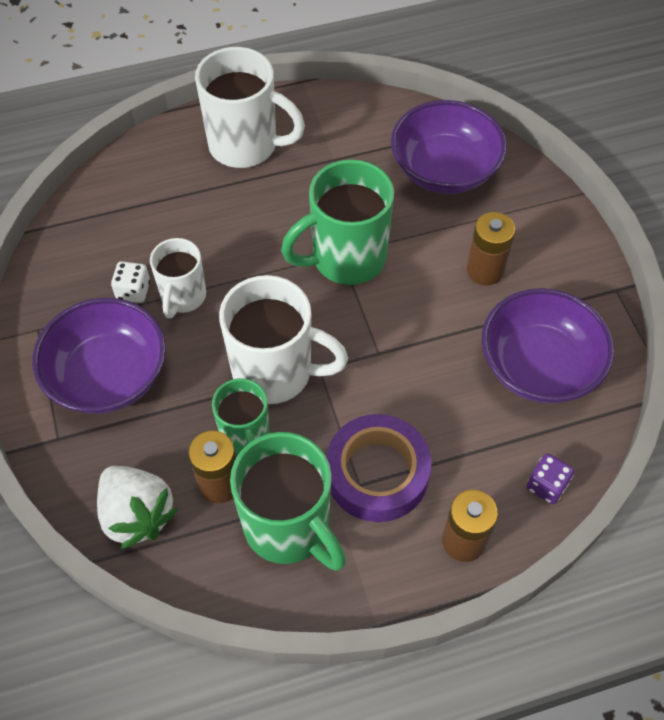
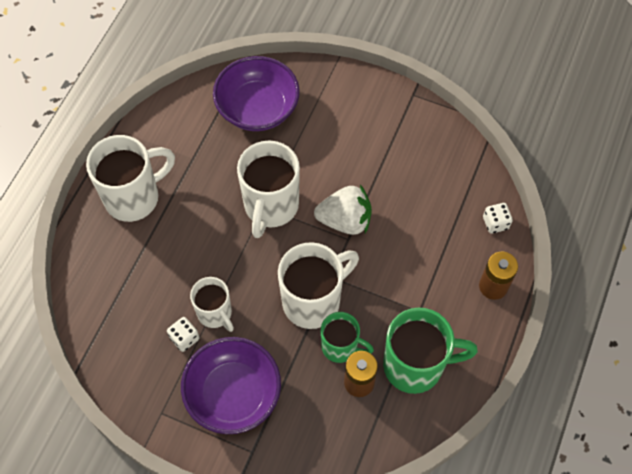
camera: 50 degrees left, 5 degrees up
(137, 515) = (341, 440): white strawberry -> white strawberry (345, 220)
(346, 259) = (270, 207): green mug -> white mug
(377, 473) = (421, 297): purple tape -> none
(485, 270) = (344, 144): brown battery -> none
(539, 365) = (425, 168): purple bowl -> none
(546, 486) = (495, 223): purple dice -> white dice

